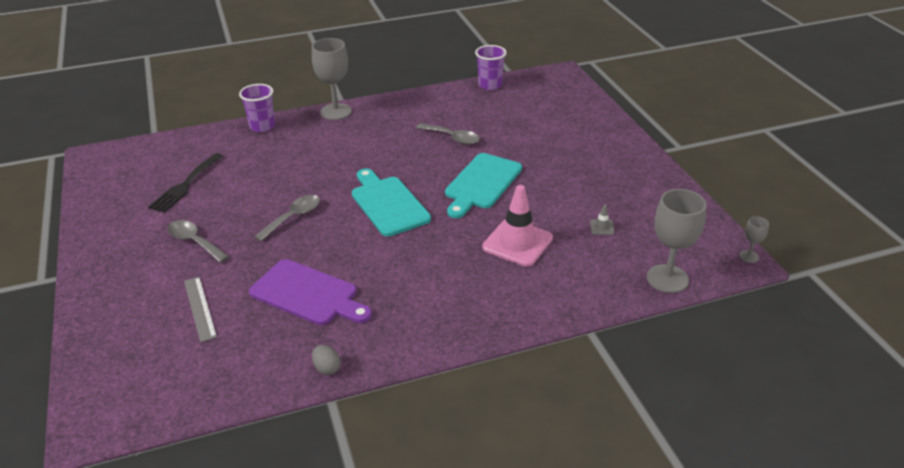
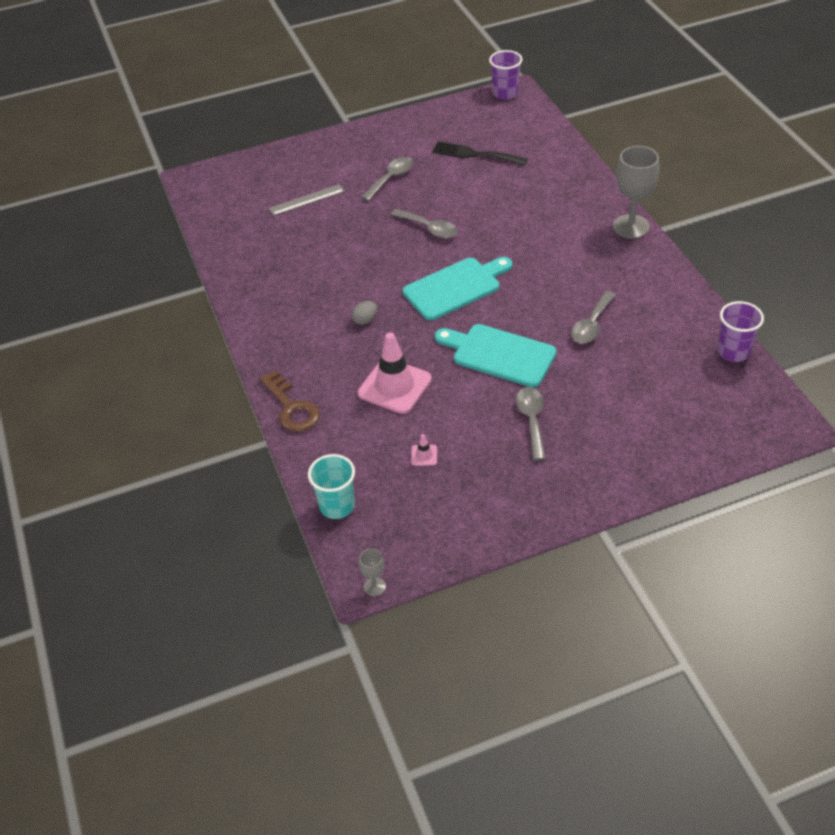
camera: 90 degrees right, 10 degrees up
(262, 126) = (588, 180): purple cup -> purple cup (505, 93)
(308, 294) = (321, 255): purple cutting board -> none
(327, 368) = (234, 278): grey egg -> grey egg (365, 320)
(544, 312) = (291, 407): none -> brown key
(559, 171) = (532, 420): none -> grey spoon
(602, 227) = (424, 455): grey traffic cone -> pink traffic cone
(667, 279) = (337, 506): grey goblet -> turquoise cup

